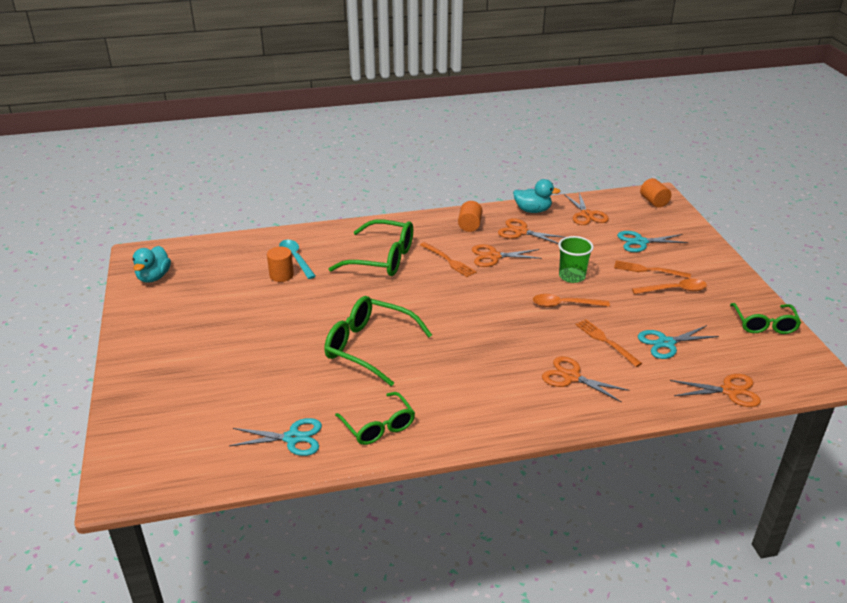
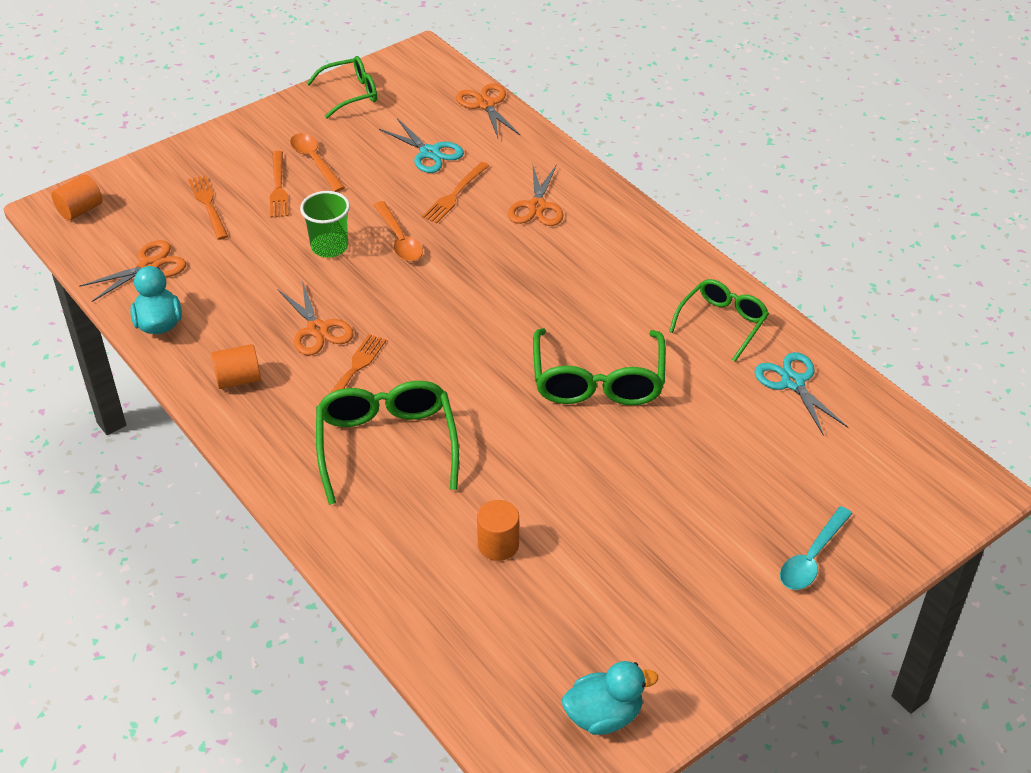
camera: 115 degrees left, 10 degrees up
(296, 258) = (443, 549): turquoise spoon -> turquoise spoon (812, 557)
(520, 232) = (232, 320): orange scissors -> none
(640, 242) = (208, 204): turquoise scissors -> orange fork

